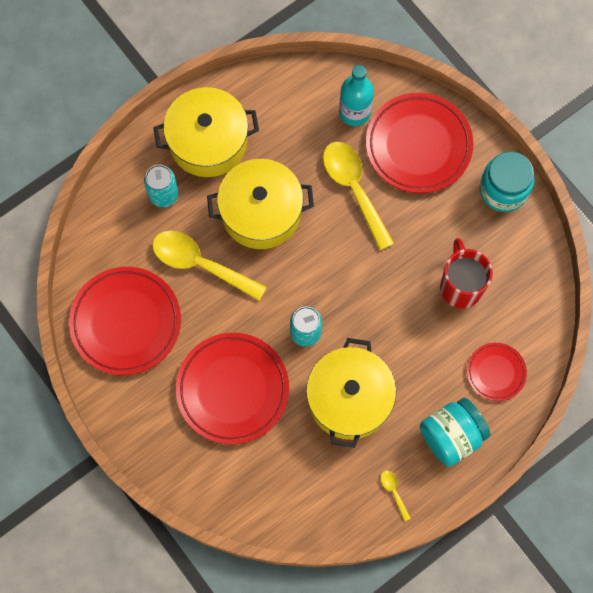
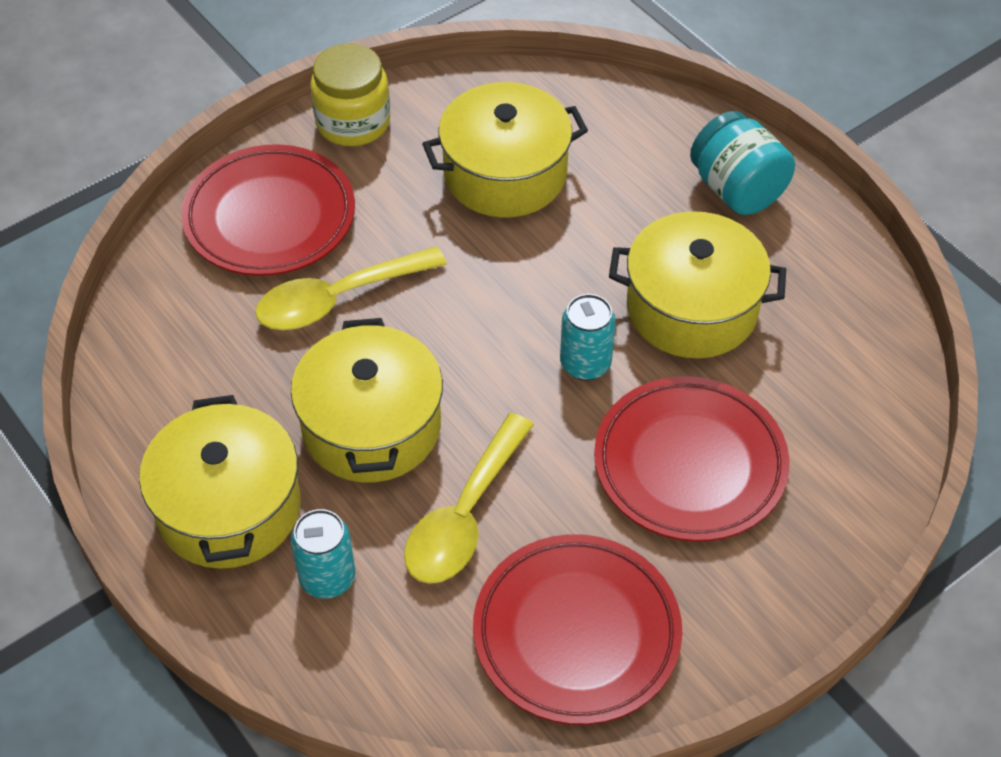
camera: 90 degrees left, 20 degrees down
(354, 112) = (200, 297): turquoise bottle -> none
(393, 492) = (830, 257): yellow spoon -> none
(460, 286) = (505, 174): red mug -> yellow pot
(496, 372) = (637, 139): red plate -> none
(503, 190) = (353, 122): turquoise jar -> yellow jar

